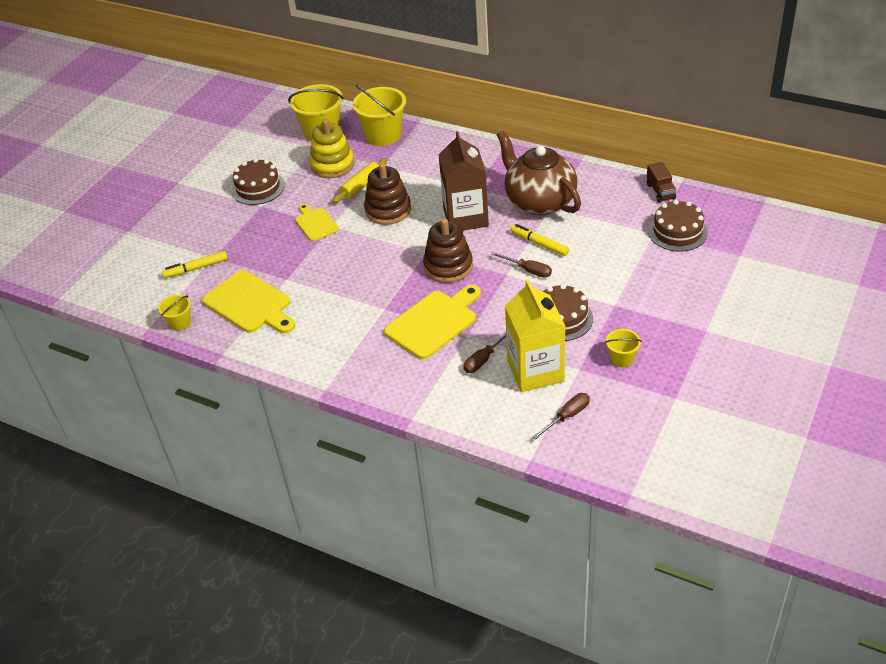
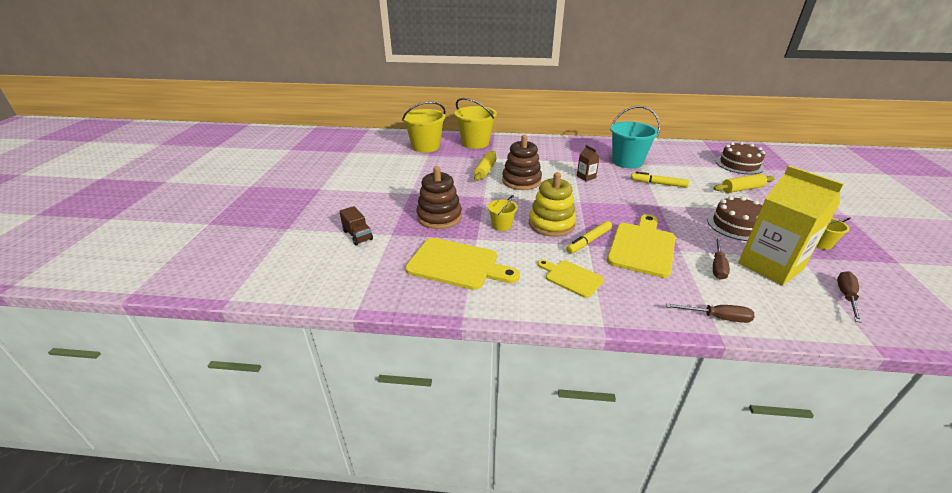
camera: 25 degrees left, 10 degrees down
(180, 323) = (393, 295): yellow bucket -> yellow bucket (501, 225)
(196, 268) = (379, 246): yellow marker -> yellow marker (589, 241)
(258, 188) = (398, 182): brown cake -> none
(315, 223) = (469, 197): yellow cutting board -> yellow cutting board (571, 277)
(332, 165) = (451, 162): yellow stacking toy -> yellow stacking toy (551, 224)
(448, 266) = (608, 207): brown stacking toy -> brown stacking toy (439, 217)
(465, 217) = (586, 177): brown carton -> brown carton, size x0.43
(528, 270) = (671, 200): brown screwdriver -> brown screwdriver (717, 317)
(539, 201) = (627, 162): brown teapot -> turquoise bucket
(630, 271) = (742, 189): none -> yellow rolling pin
(660, 191) = (698, 147): brown truck -> brown truck (357, 235)

